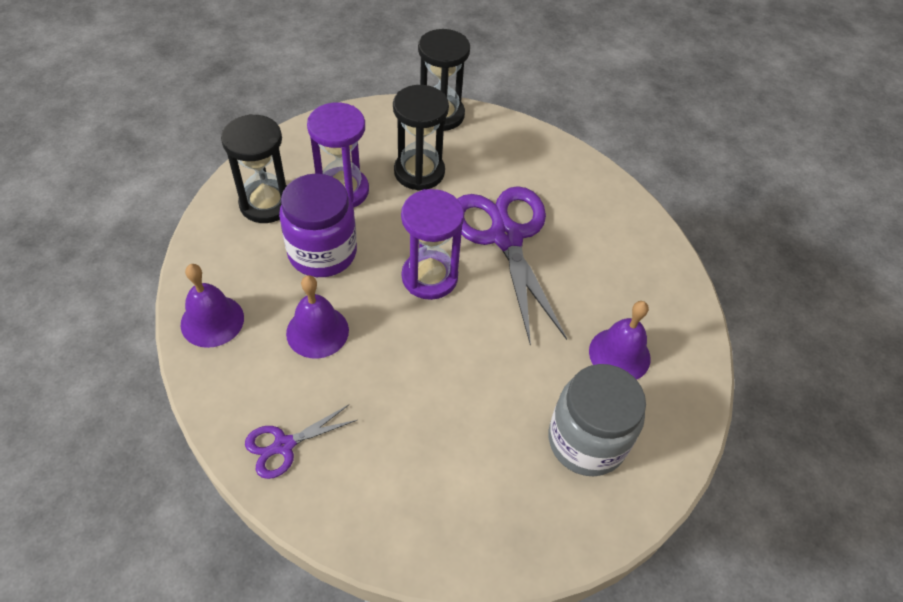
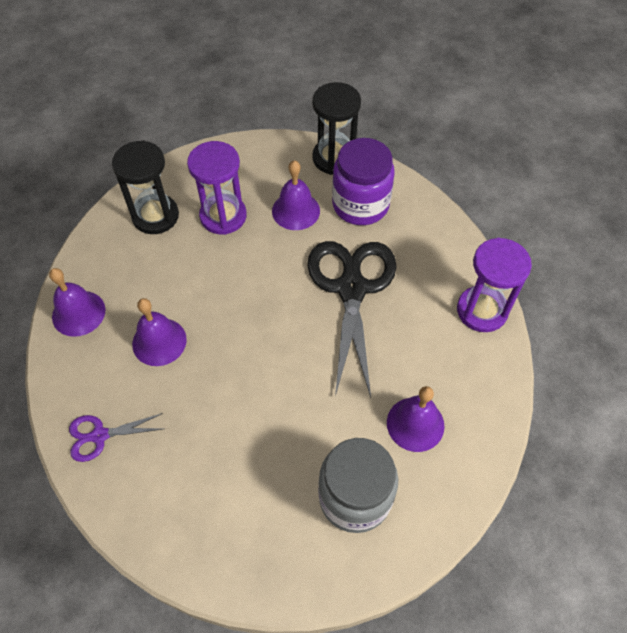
camera: 20 degrees right, 5 degrees up
(322, 252) = (187, 270): purple jar -> purple jar (360, 205)
(419, 172) = (296, 210): black hourglass -> purple bell
(429, 277) = (270, 312): purple hourglass -> purple hourglass (482, 310)
(506, 237) = (351, 288): purple scissors -> black scissors

